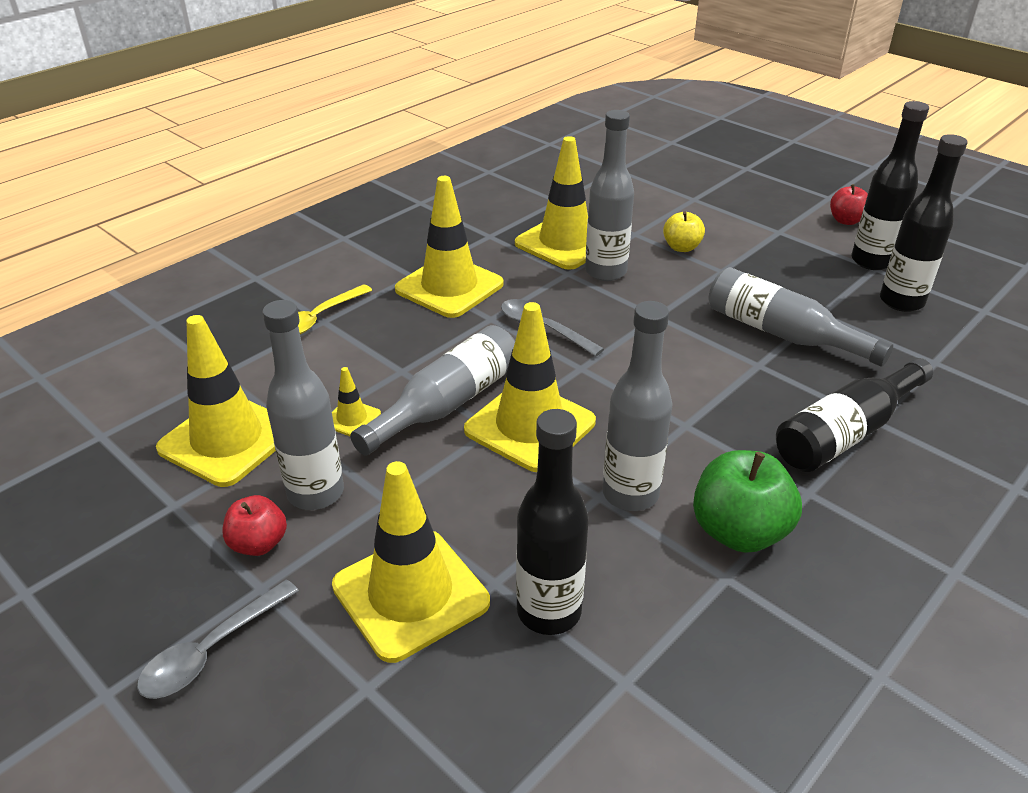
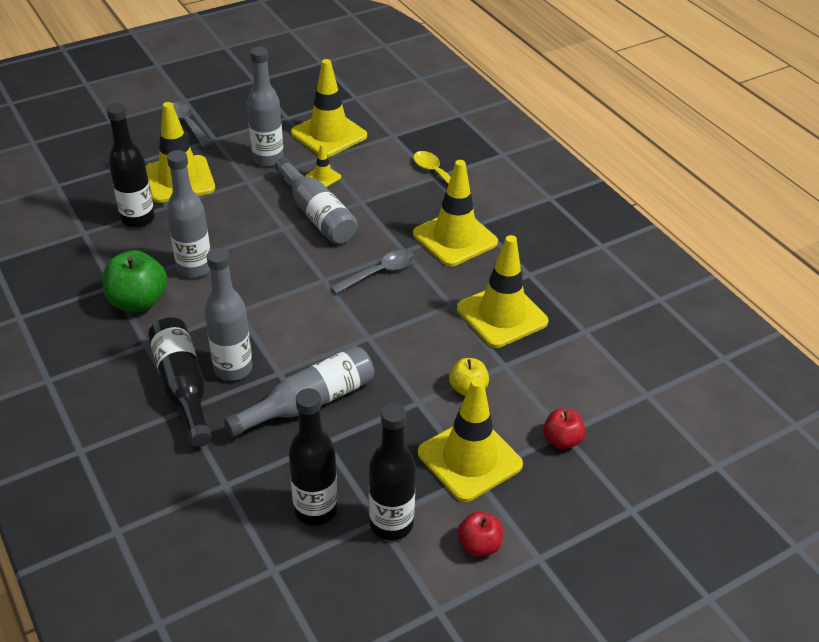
camera: 105 degrees right, 5 degrees up
(259, 544) = (243, 140): red apple -> red apple (562, 440)
(530, 426) = (276, 243): yellow traffic cone -> yellow traffic cone (469, 459)
(605, 272) = (444, 327): grey bottle -> grey bottle (233, 369)

